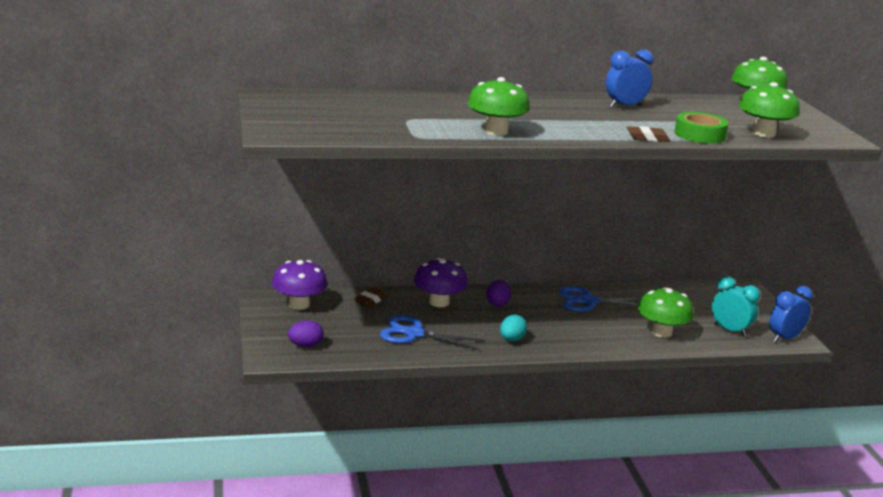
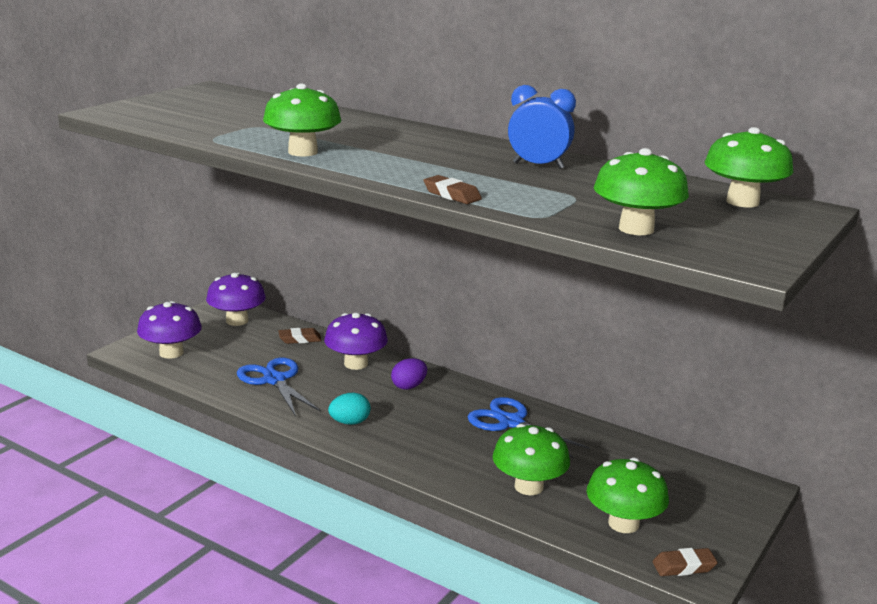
camera: 45 degrees right, 0 degrees up
(305, 345) = (171, 353): purple egg -> purple mushroom
(699, 135) = (534, 208): green tape -> none
(730, 330) = (623, 523): turquoise clock -> green mushroom
(784, 338) = (684, 567): blue clock -> brown eraser

